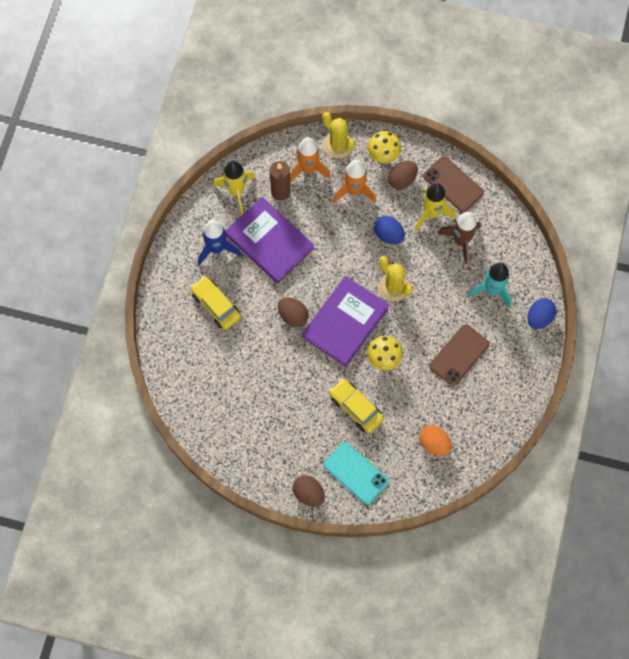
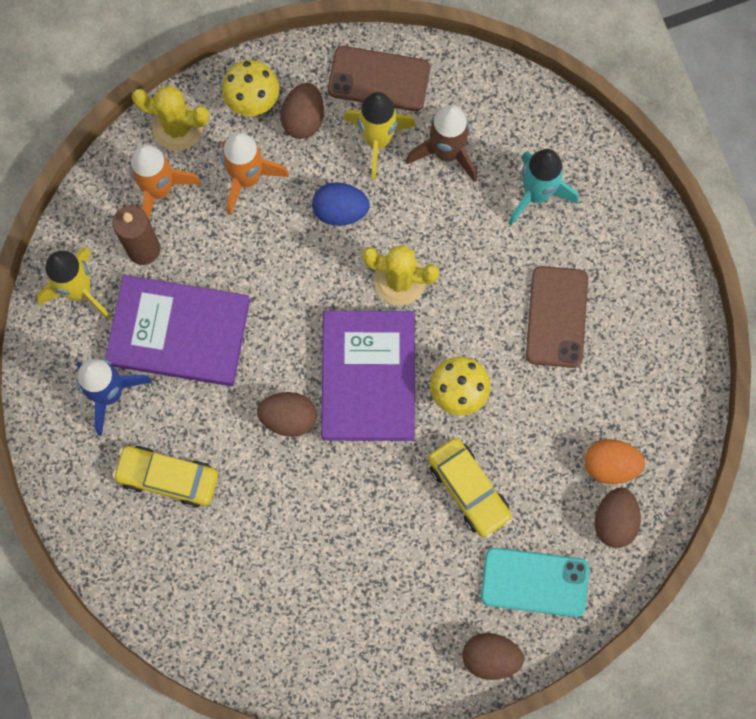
camera: 35 degrees left, 5 degrees up
(355, 408) = (469, 489): yellow car -> yellow car turned 135 degrees counterclockwise
(416, 471) = (614, 521): none -> brown egg
(539, 317) = (627, 191): blue egg -> none

